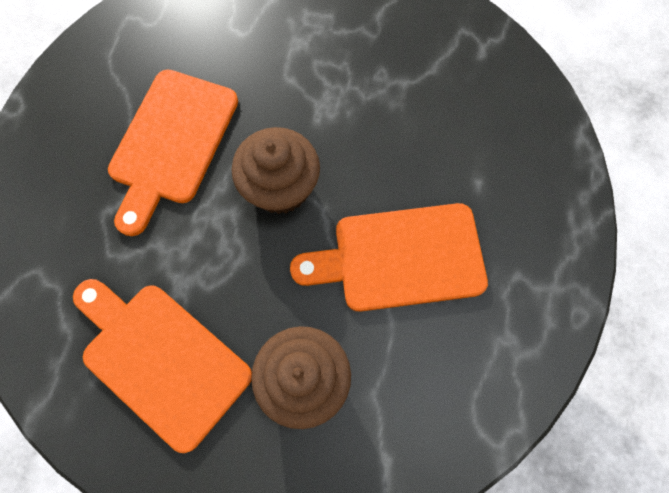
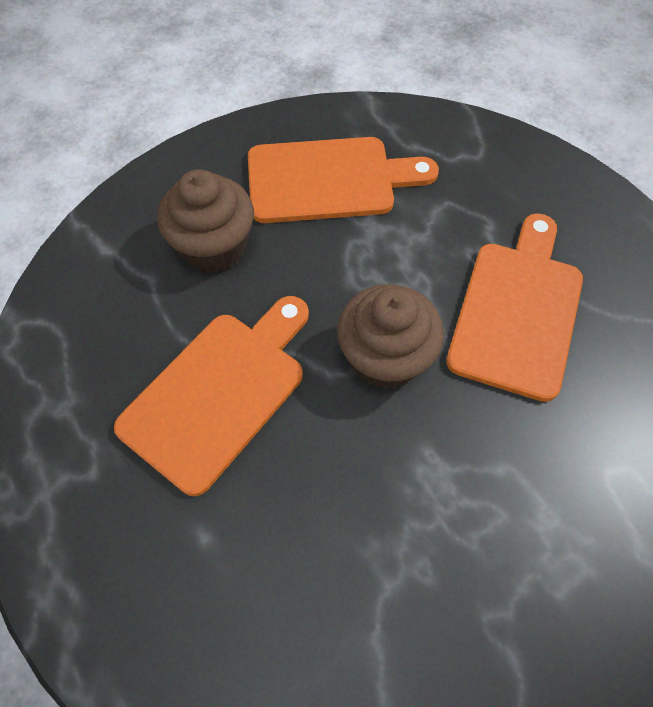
camera: 135 degrees right, 10 degrees down
(171, 143) = (517, 311): orange cutting board -> orange cutting board turned 45 degrees clockwise

